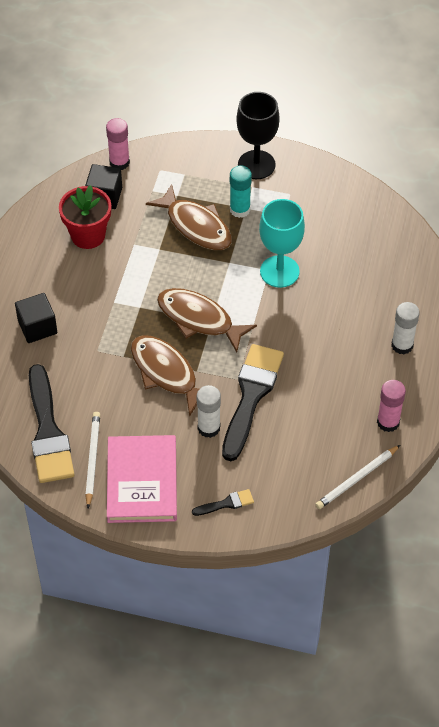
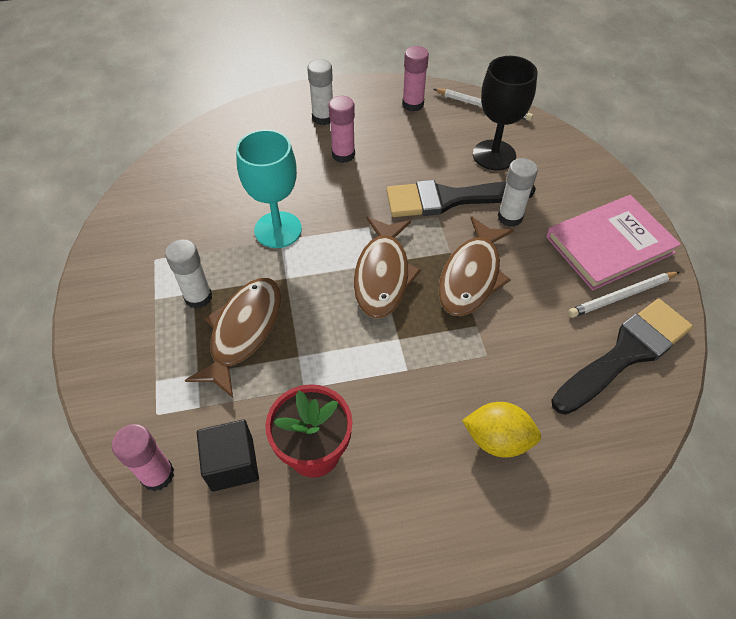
camera: 115 degrees left, 0 degrees up
(37, 327) = (497, 439): black cube -> yellow lemon
(226, 503) = (577, 176): black brush -> none
(240, 209) = (198, 297): turquoise glue stick -> white glue stick
(256, 165) = (114, 307): black goblet -> black goblet (494, 155)
(344, 342) = (343, 154): none -> pink glue stick

